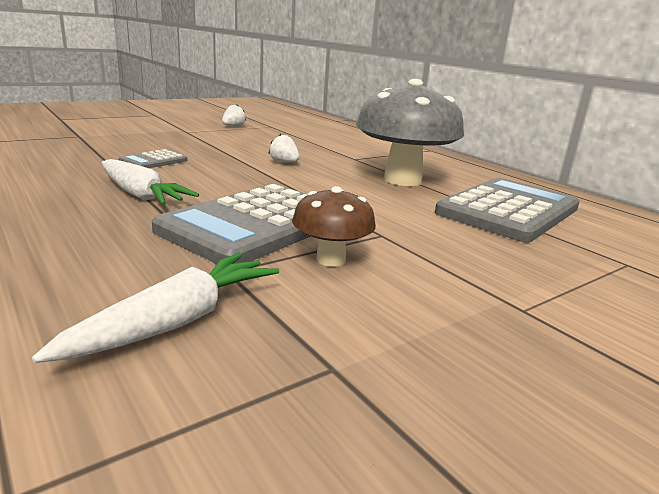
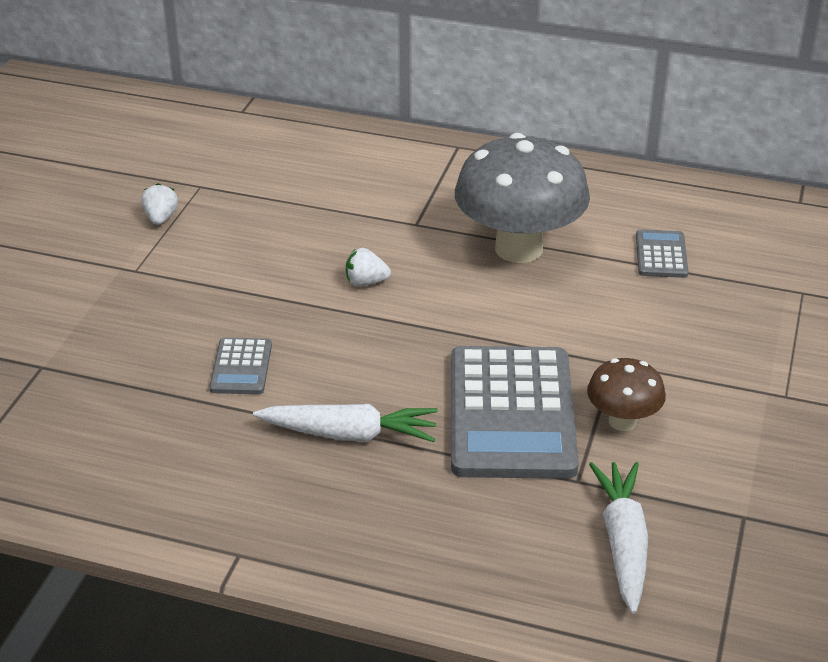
camera: 35 degrees left, 15 degrees up
(508, 210) = (661, 255): grey calculator -> grey calculator, size x0.46

